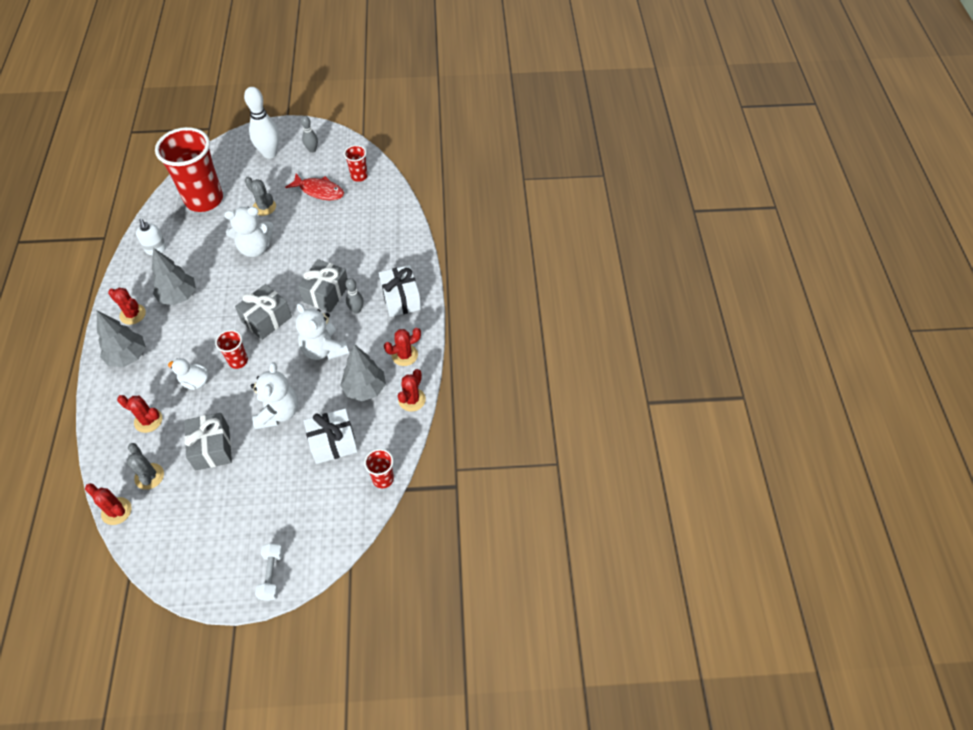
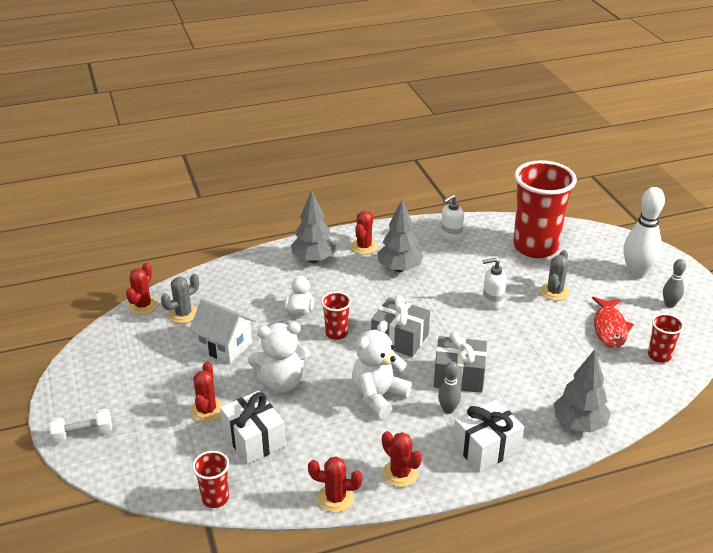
camera: 75 degrees right, 20 degrees down
(148, 420) = (245, 294): red cactus -> red cactus (207, 410)
(212, 448) = (224, 346): grey gift -> white house
(255, 248) = (492, 302): white teddy bear -> white soap dispenser
(365, 389) = (336, 448): grey tree -> grey tree (579, 424)

